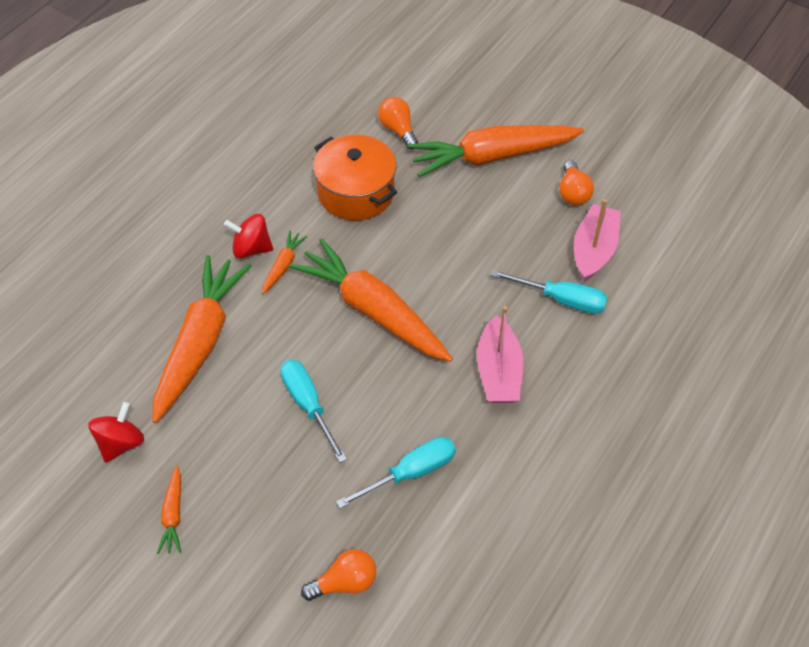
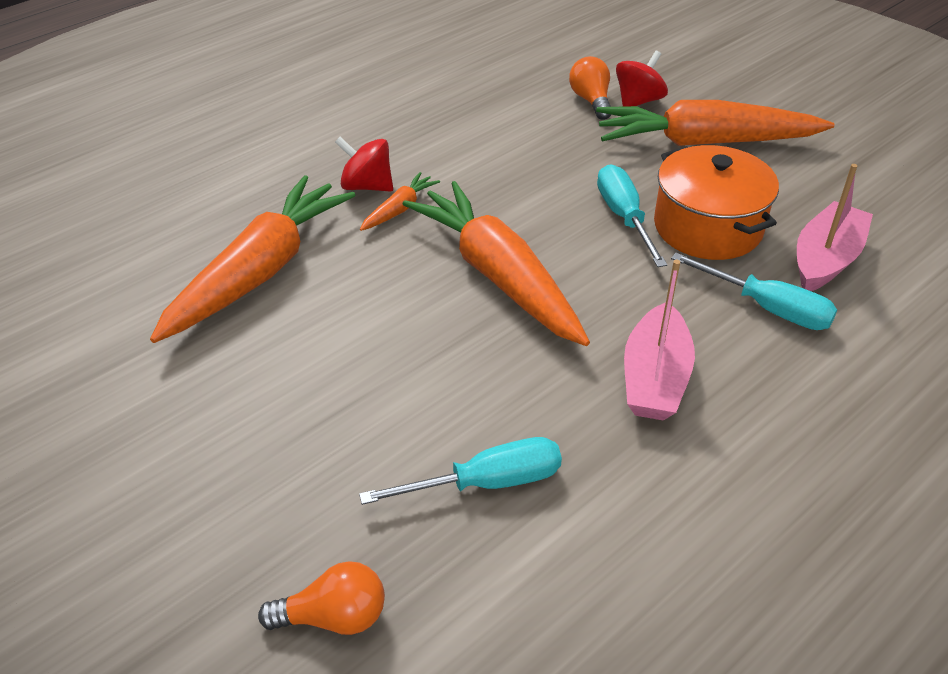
camera: 15 degrees right, 10 degrees down
(120, 443) = (105, 364): red spinning top -> red spinning top (638, 101)
(173, 515) = (129, 465): orange carrot -> none
(308, 405) = (371, 368): turquoise screwdriver -> turquoise screwdriver (624, 217)
(356, 193) = (518, 152): orange pot -> orange pot (707, 227)
(573, 193) = (807, 194): orange light bulb -> none

